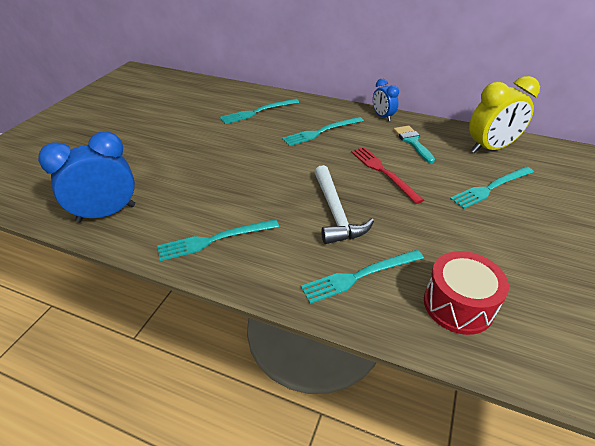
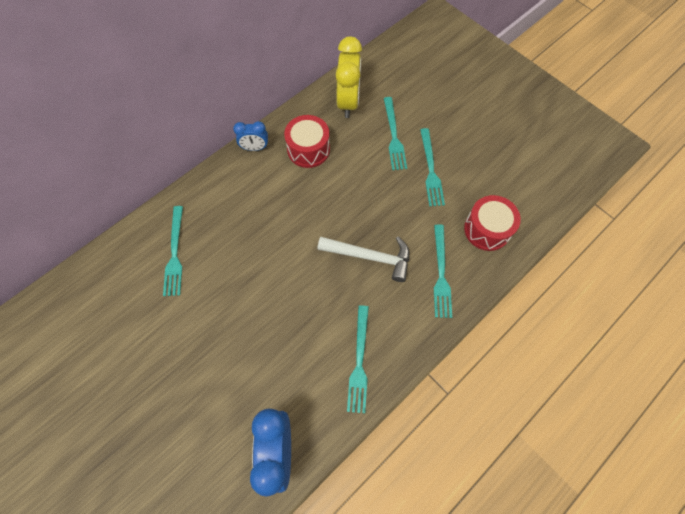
camera: 65 degrees left, 25 degrees up
(321, 132) = (249, 212): turquoise fork -> turquoise fork (431, 170)
(383, 172) = (337, 195): red fork -> none
(412, 142) = (308, 149): turquoise brush -> red drum

